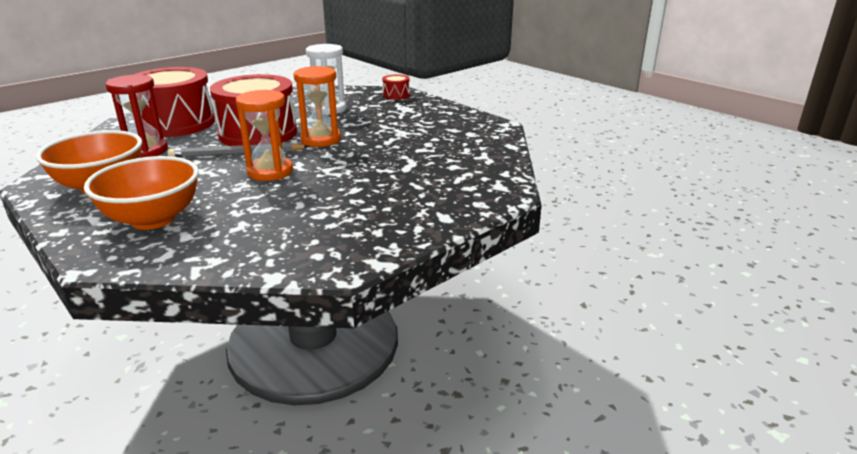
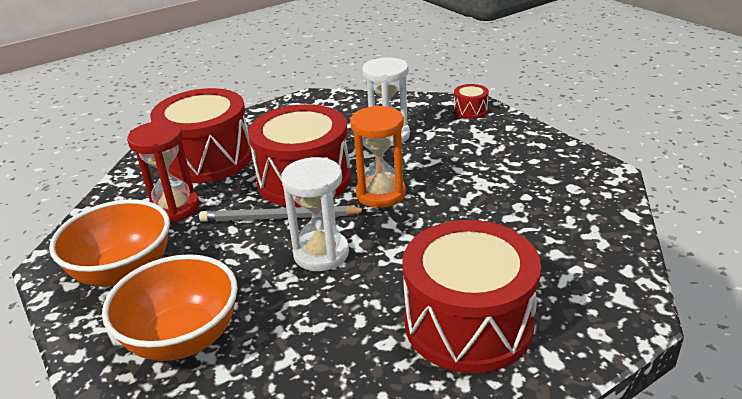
camera: 10 degrees right, 5 degrees up
(270, 172) = (321, 254): orange hourglass -> white hourglass
(384, 203) = (468, 323): none -> red drum

